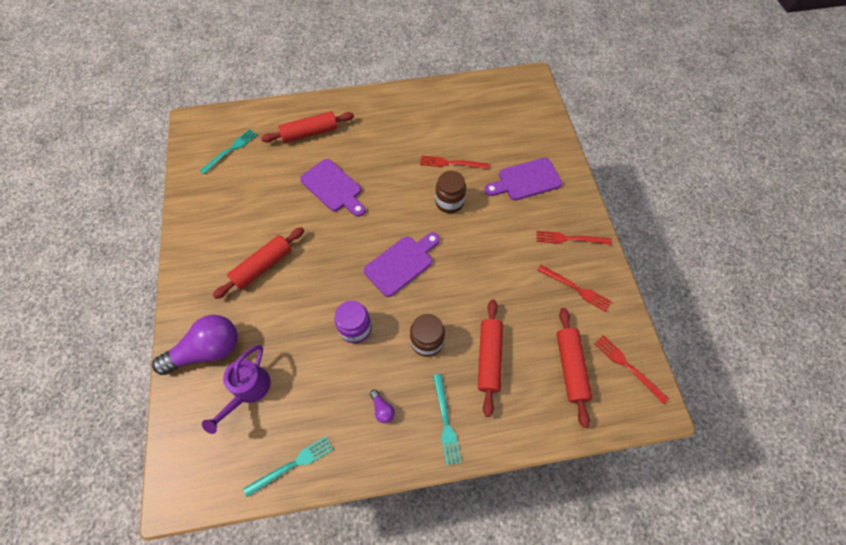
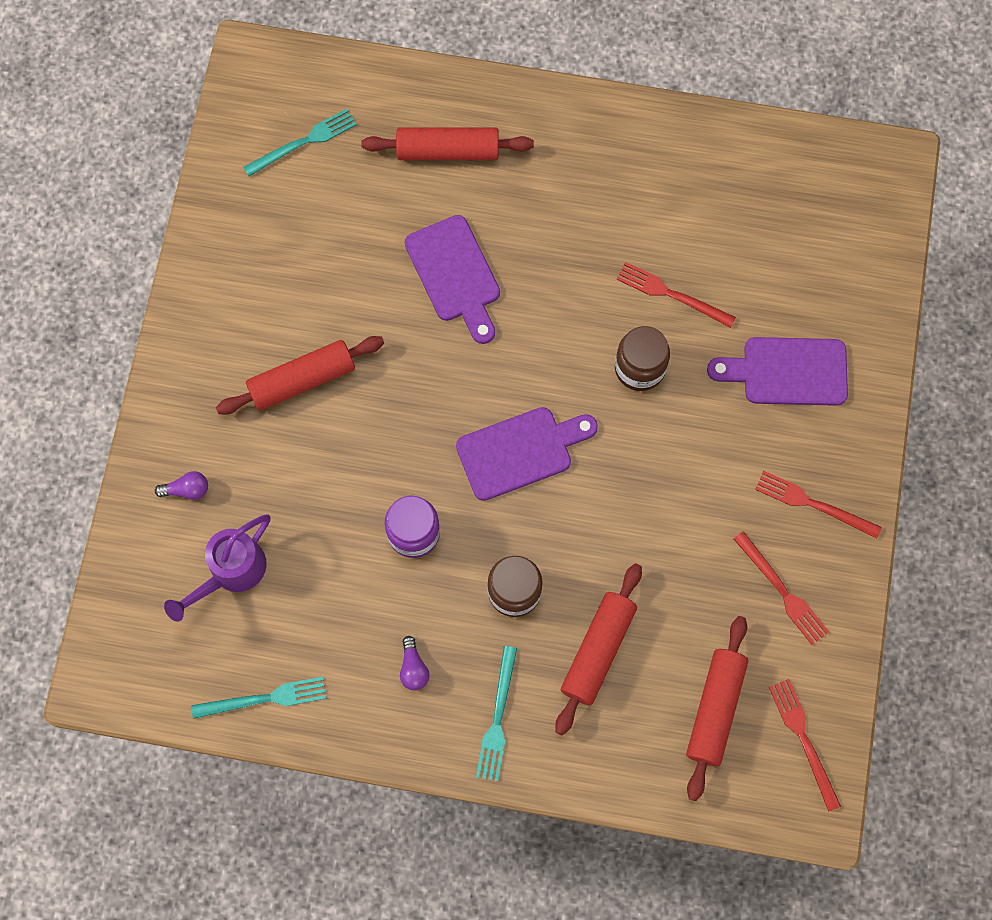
camera: 20 degrees right, 10 degrees up
(207, 350) = (187, 490): purple light bulb -> purple light bulb, size x0.41

